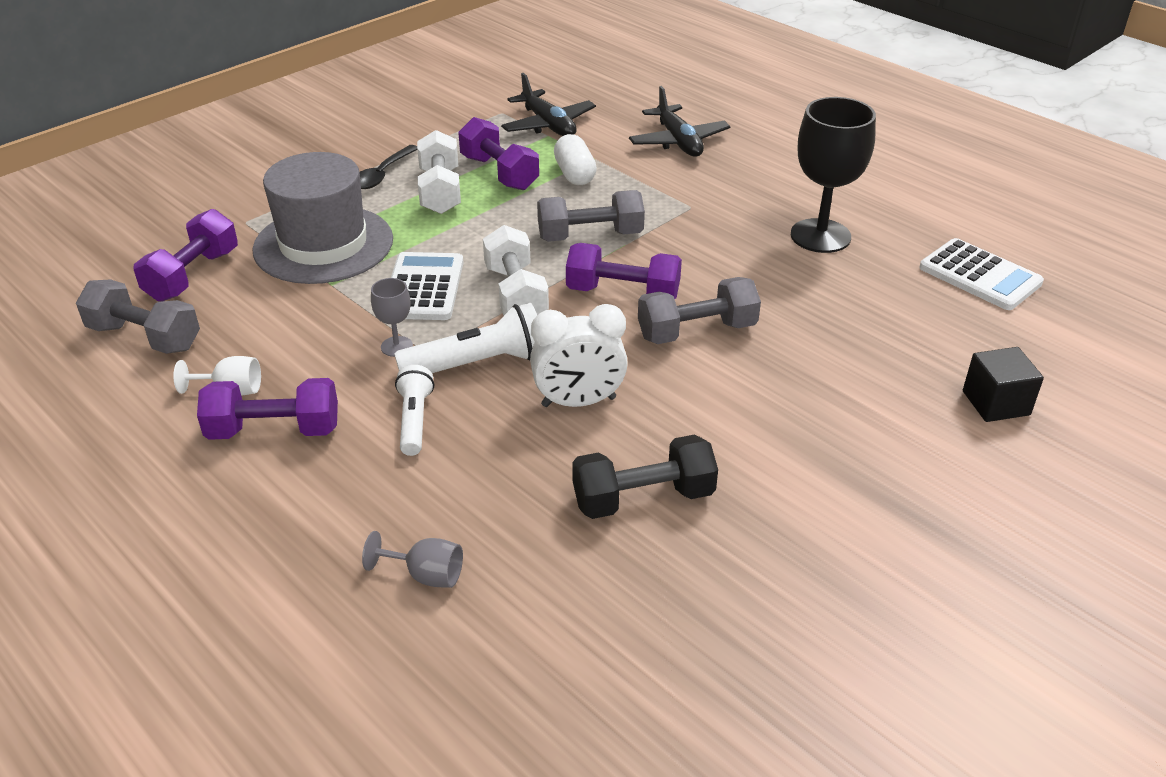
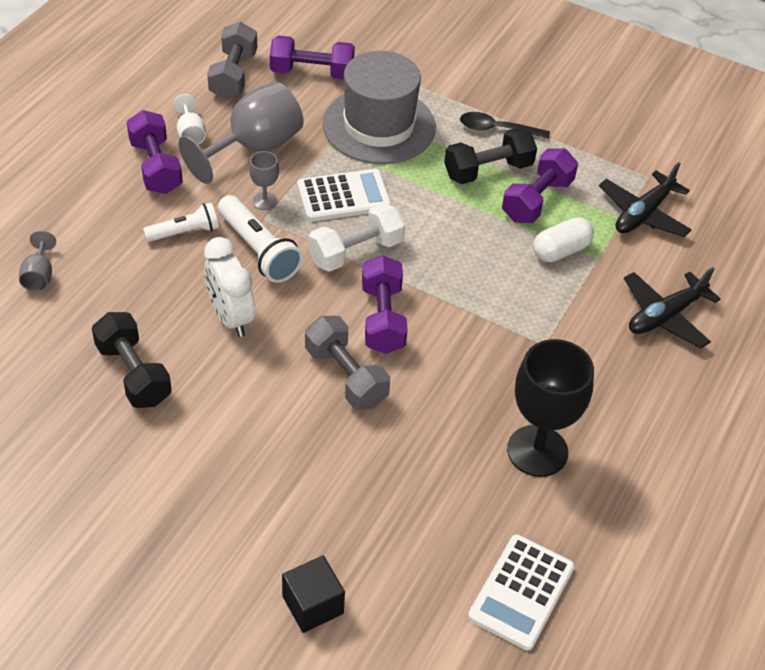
camera: 70 degrees right, 10 degrees up
(295, 341) = (254, 147): none -> grey goblet
(440, 191) = (488, 170): white dumbbell -> black dumbbell
(590, 236) = (461, 281): grey dumbbell -> none

